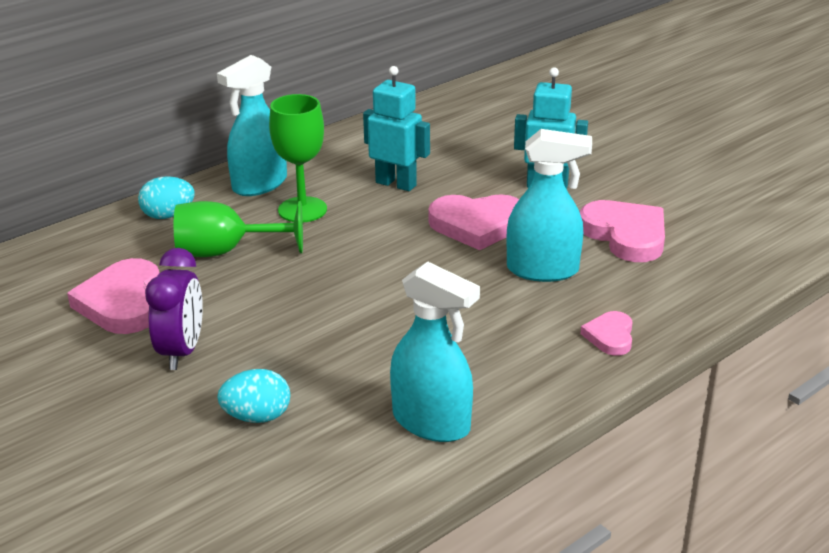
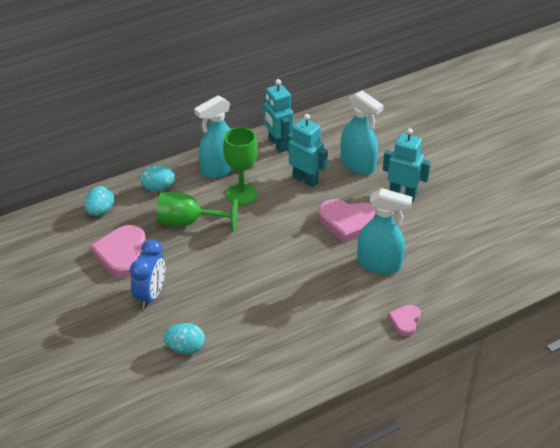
camera: 10 degrees right, 10 degrees up
(78, 253) = (100, 211): none -> turquoise egg
(182, 351) = (151, 295): purple clock -> blue clock
(342, 149) = (277, 145): none -> turquoise robot
(432, 423) = (283, 367): turquoise spray bottle -> turquoise spray bottle (358, 165)
(625, 235) = (440, 243): pink heart -> none

